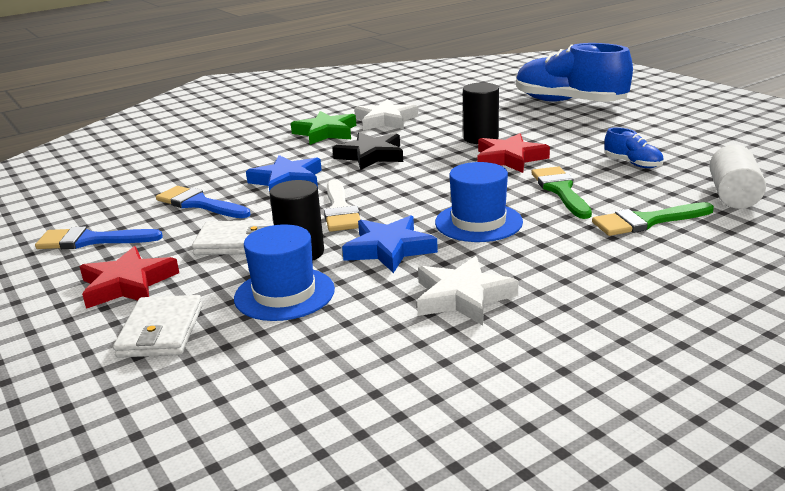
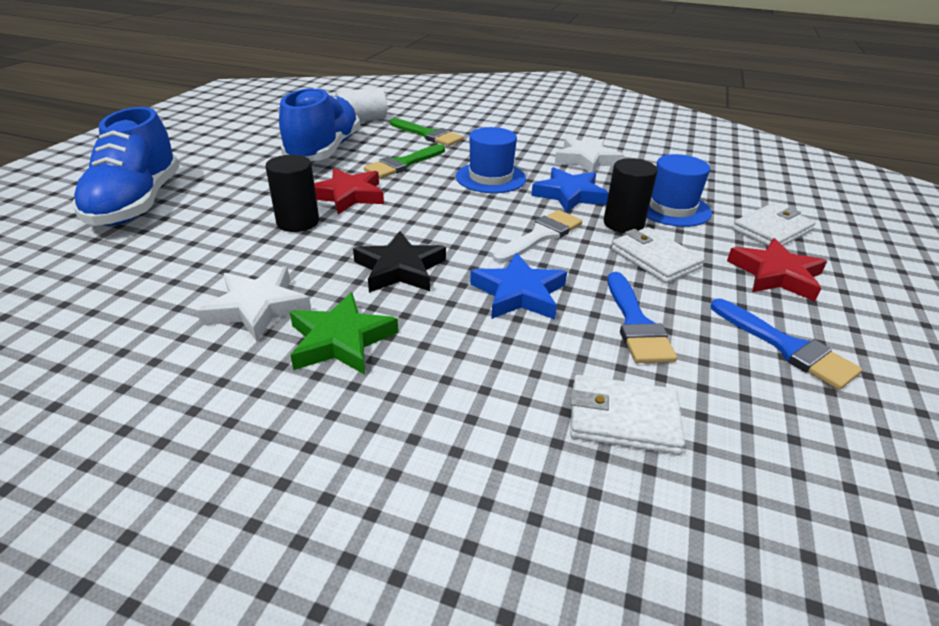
camera: 130 degrees left, 10 degrees up
(161, 175) = (623, 418): none -> white wallet
(633, 164) = (324, 151): blue shoe -> blue shoe, size x2.27

